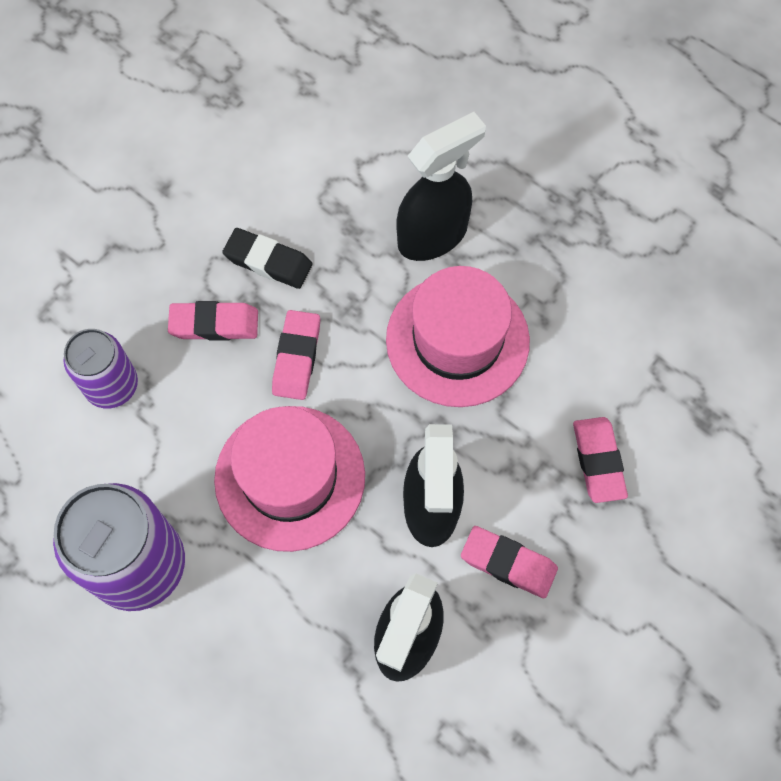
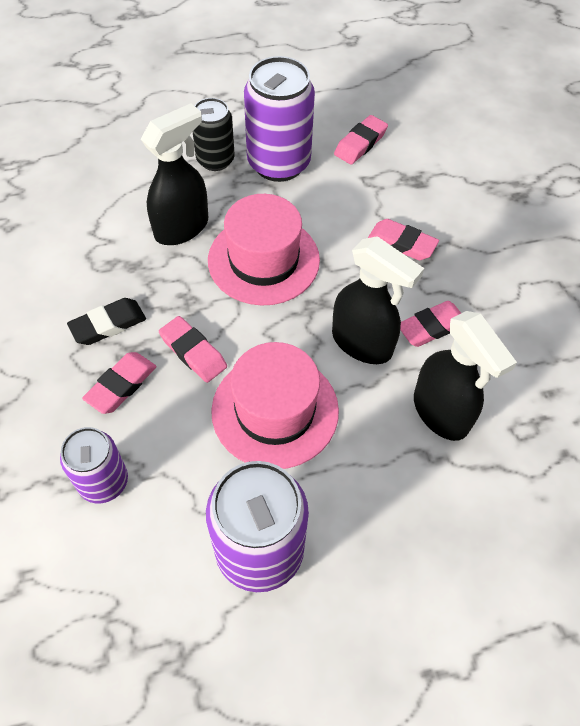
camera: 55 degrees left, 10 degrees down
(433, 235) = (182, 227): black spray bottle -> black spray bottle turned 45 degrees clockwise
(549, 197) = (215, 160): none -> black can
(601, 260) = (278, 163): none -> purple can
(708, 322) = (360, 143): none -> pink eraser

